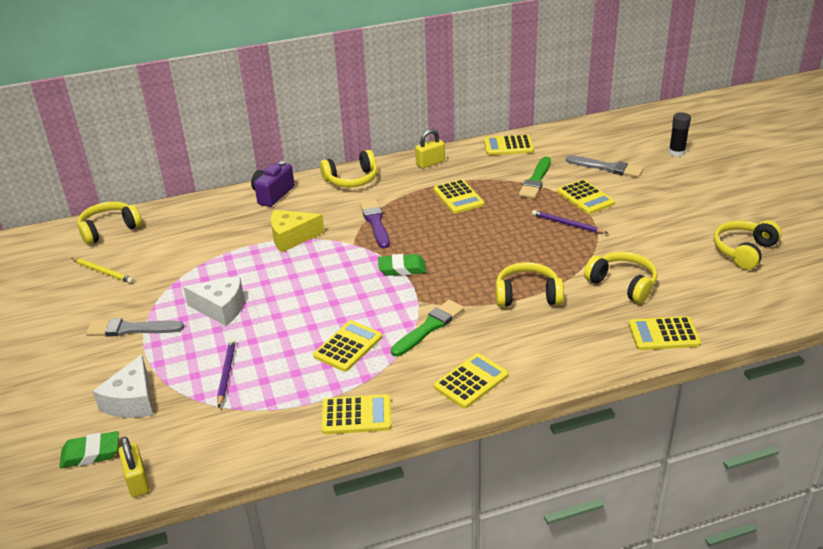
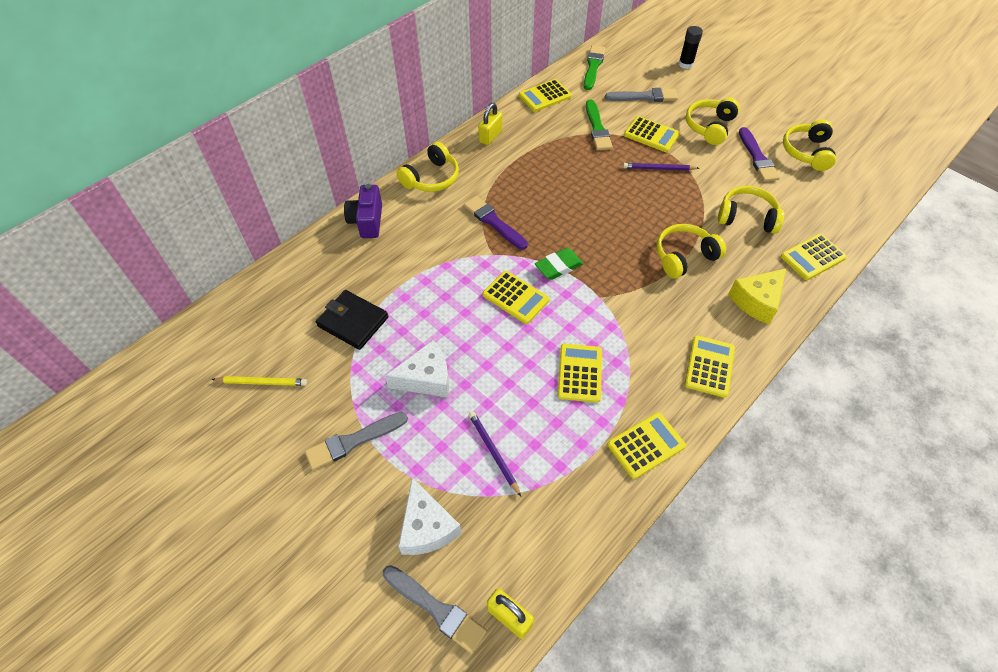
camera: 30 degrees left, 20 degrees up
(90, 453) = (436, 609): green eraser -> grey brush
(109, 229) = (223, 325): yellow headphones -> yellow headphones (709, 127)
(201, 255) = (353, 322): none -> black wallet
(292, 237) = (428, 267): yellow cheese -> yellow cheese (757, 301)
(429, 327) = (632, 323): green brush -> green brush (593, 66)
(458, 197) = (546, 168): yellow calculator -> yellow calculator (515, 297)
(682, 242) = (757, 158): none -> purple brush

